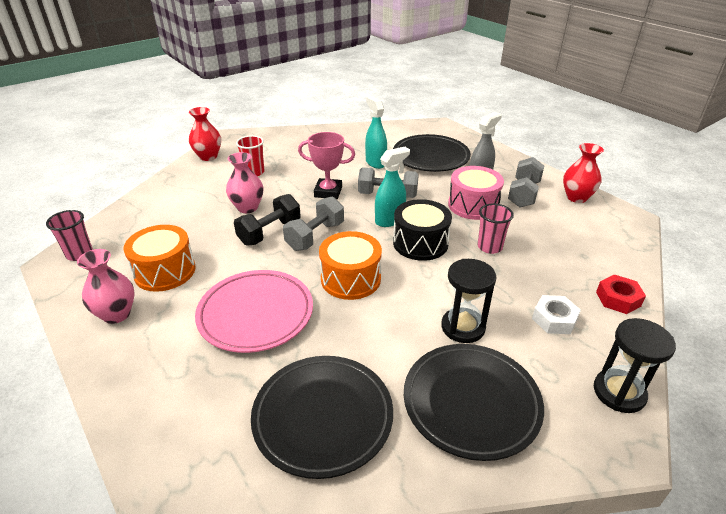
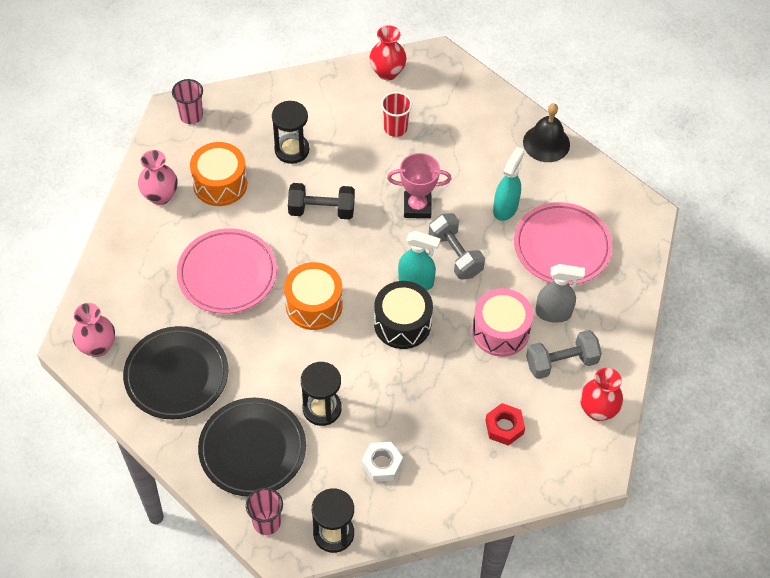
camera: 50 degrees right, 20 degrees up
(197, 220) = (292, 150): none -> black hourglass
(247, 207) = (339, 168): pink vase -> pink vase (97, 347)
(315, 236) = (345, 244): grey dumbbell -> none
(328, 192) = (417, 207): pink trophy -> pink trophy turned 60 degrees counterclockwise
(348, 132) = (546, 143): none -> black bell
(430, 157) = (562, 247): black plate -> pink plate
(489, 247) = (442, 377): pink cup -> pink cup (266, 522)
(618, 299) = (448, 500): red nut -> red nut (504, 427)

